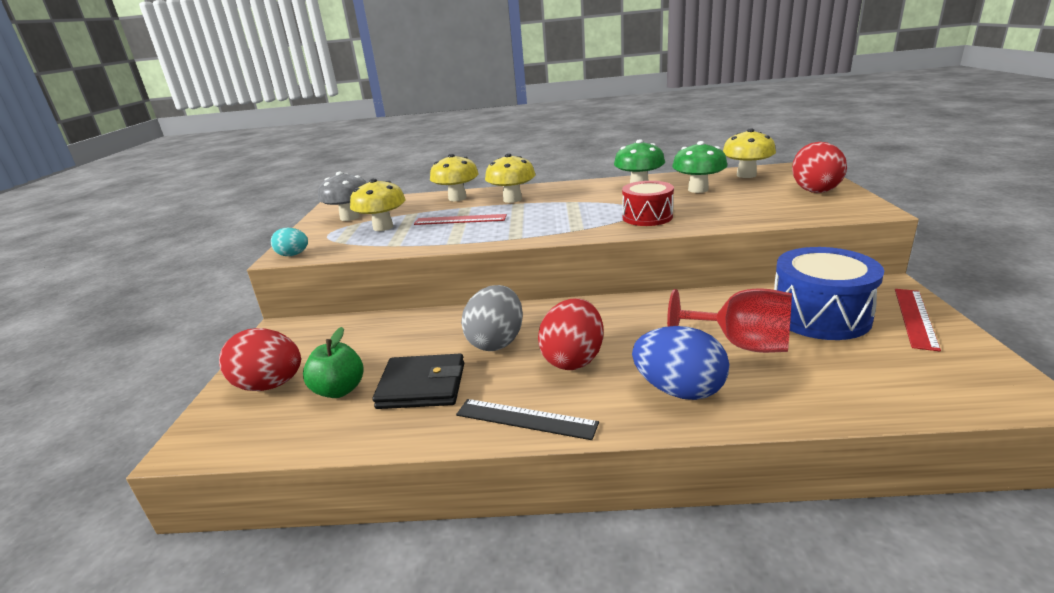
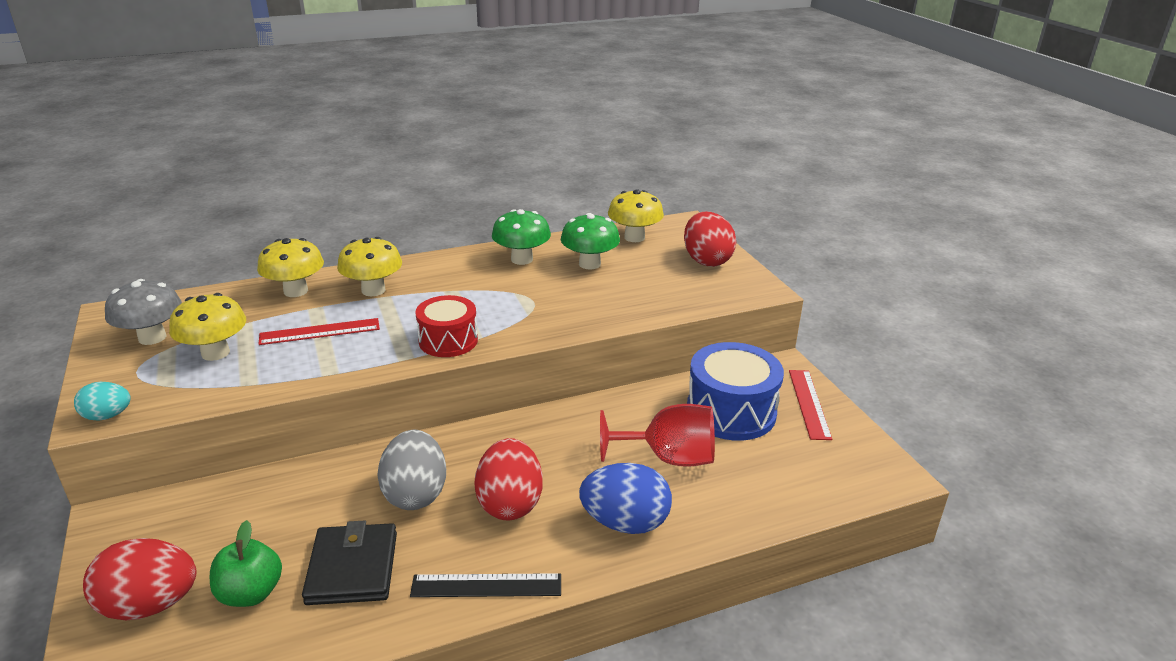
camera: 25 degrees left, 5 degrees up
(422, 386) = (352, 568): black wallet -> black wallet turned 75 degrees counterclockwise
(647, 217) = (548, 313): red drum -> red drum (448, 340)

